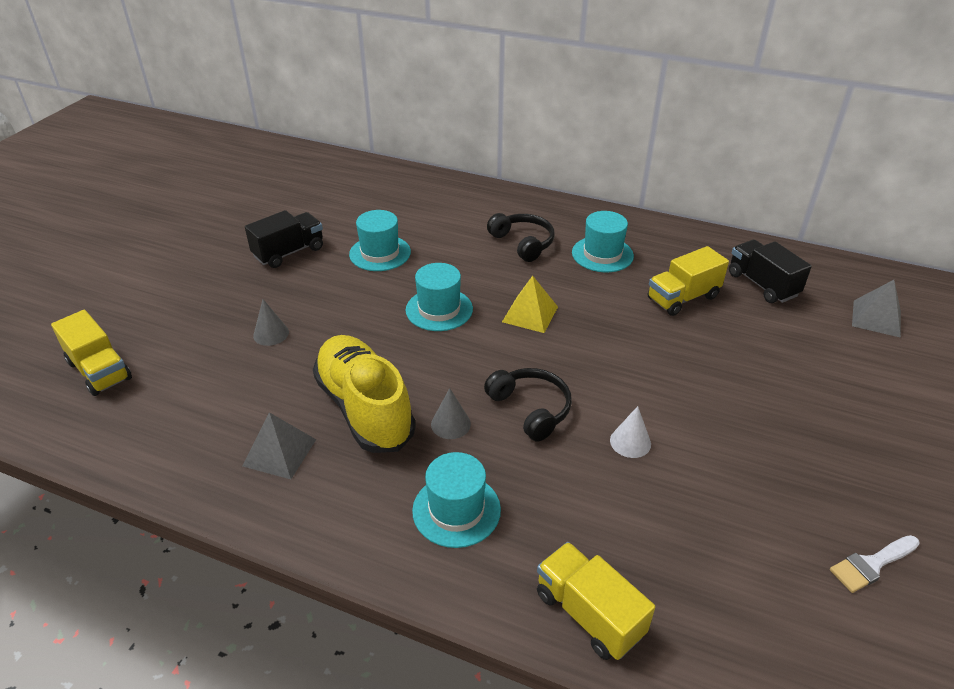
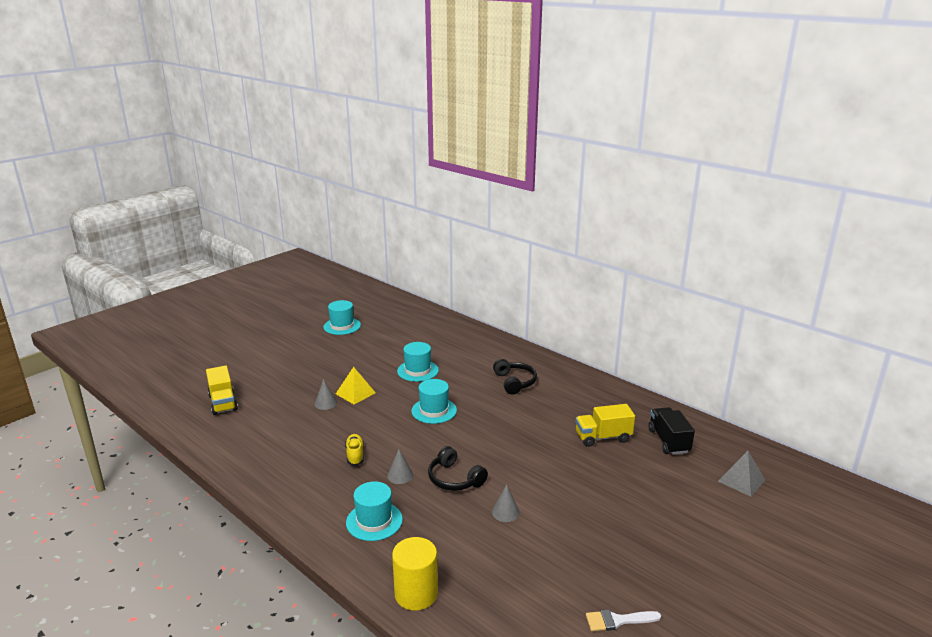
camera: 20 degrees right, 15 degrees down
(279, 452) = (294, 466): grey pyramid -> none
(289, 252) = (363, 360): black truck -> none
(364, 408) = (355, 455): yellow shoe -> yellow shoe, size x0.44
(530, 314) = (490, 425): yellow pyramid -> yellow pyramid (355, 393)
(531, 409) = (454, 479): black headphones -> black headphones turned 150 degrees clockwise
(588, 614) = (416, 594): yellow truck -> yellow cylinder
(602, 254) = (565, 399): turquoise hat -> turquoise hat (342, 326)
(630, 442) = (505, 512): white cone -> grey cone

